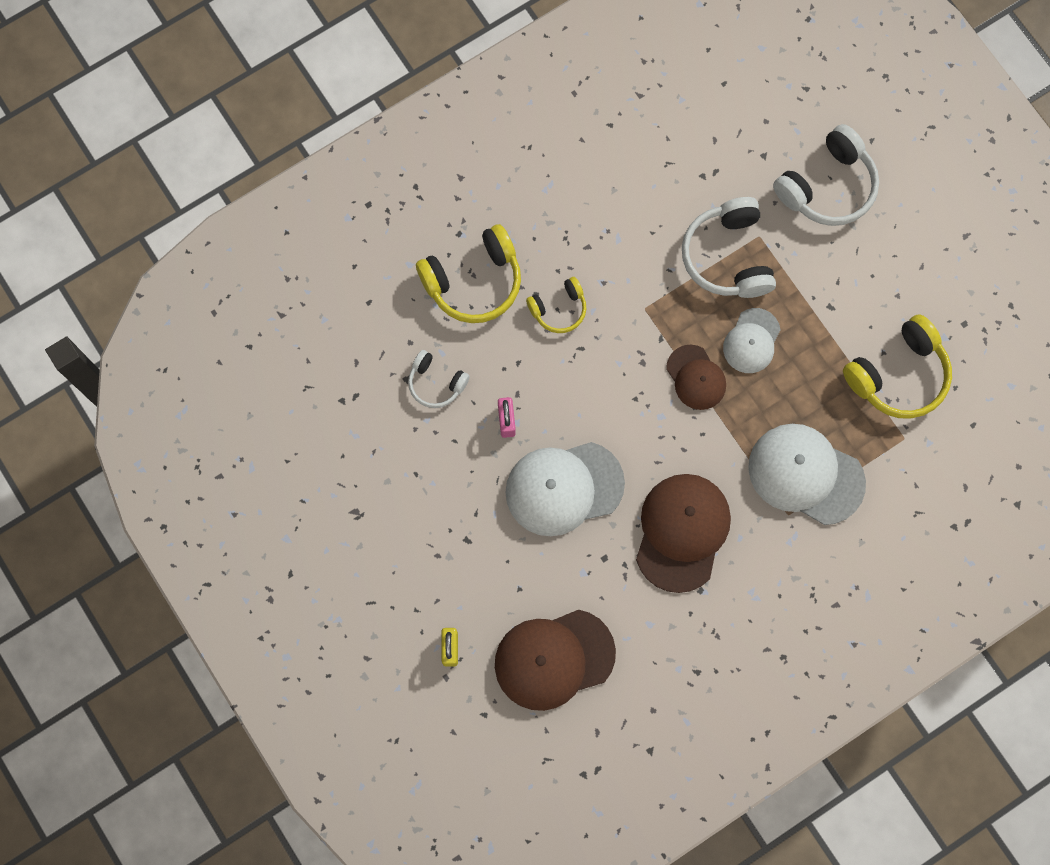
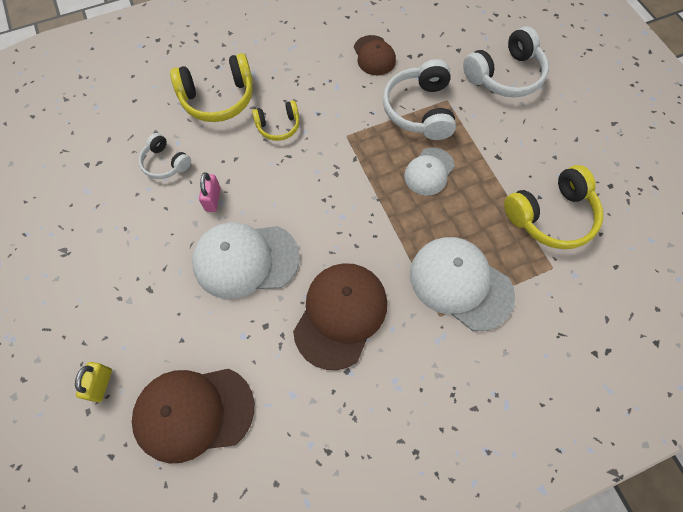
camera: 10 degrees right, 10 degrees down
(696, 377) = (378, 191): brown cap -> brown cap (374, 55)

